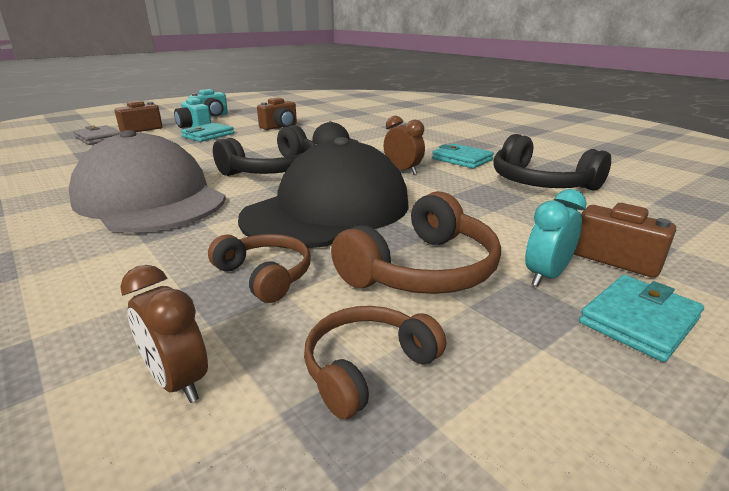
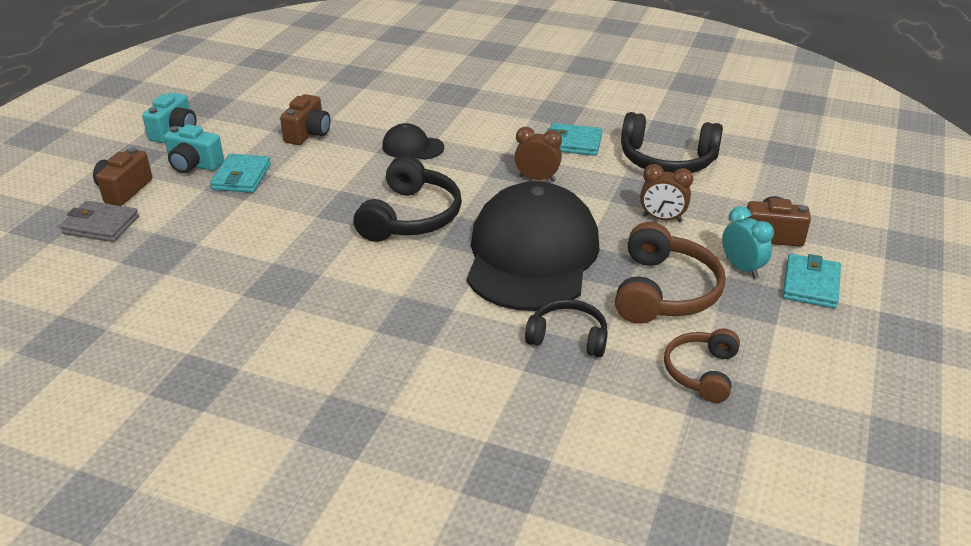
camera: 30 degrees left, 10 degrees up
(150, 199) = (350, 298): grey cap -> none
(178, 381) = (615, 423): brown clock -> brown clock (662, 219)
(265, 275) = (568, 337): brown headphones -> black headphones
(545, 276) = (741, 268): turquoise clock -> turquoise clock turned 135 degrees clockwise

